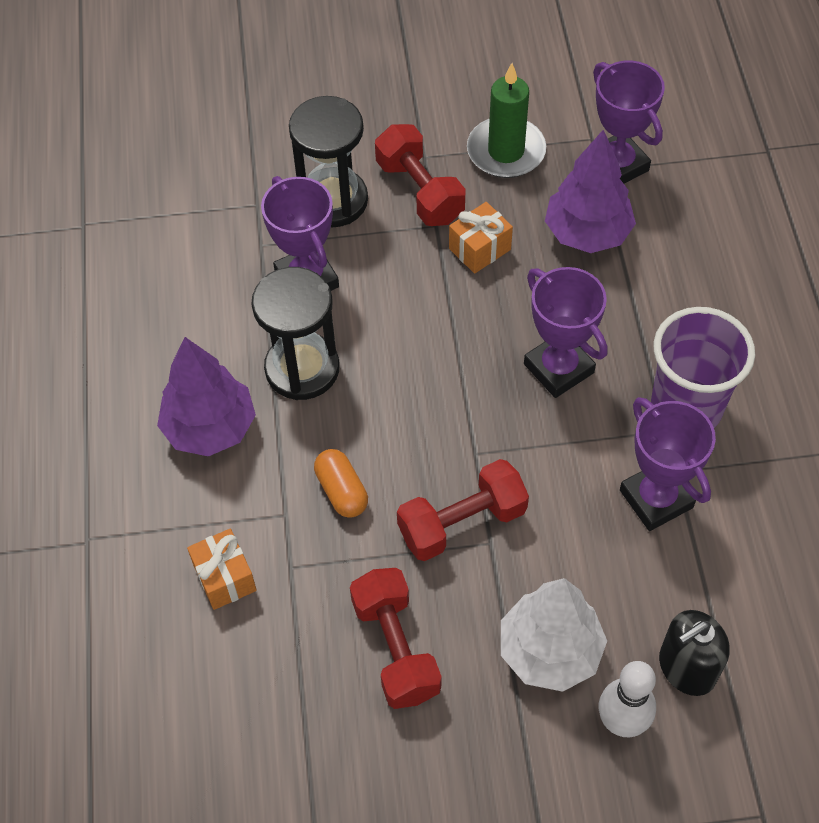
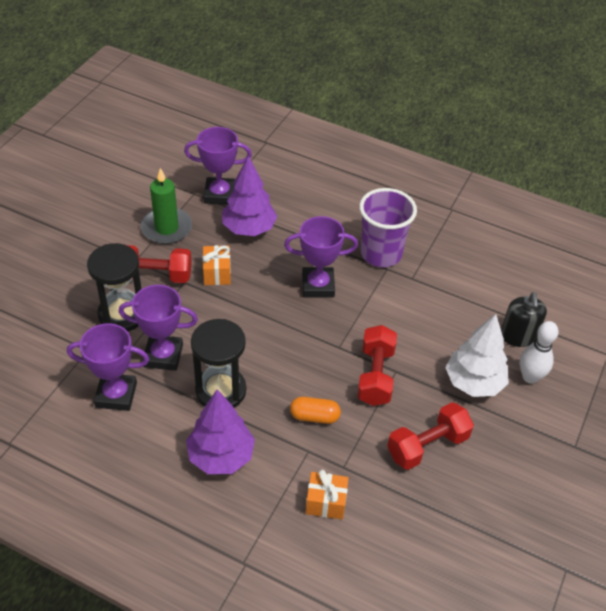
camera: 60 degrees left, 10 degrees down
(395, 648) = (427, 446): red dumbbell -> red dumbbell turned 45 degrees counterclockwise
(656, 499) = (421, 294): purple trophy -> purple trophy (116, 395)

